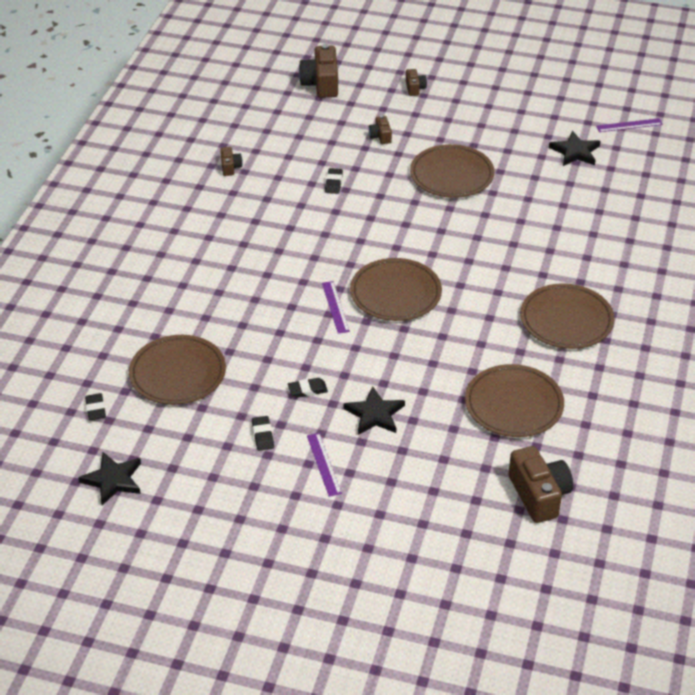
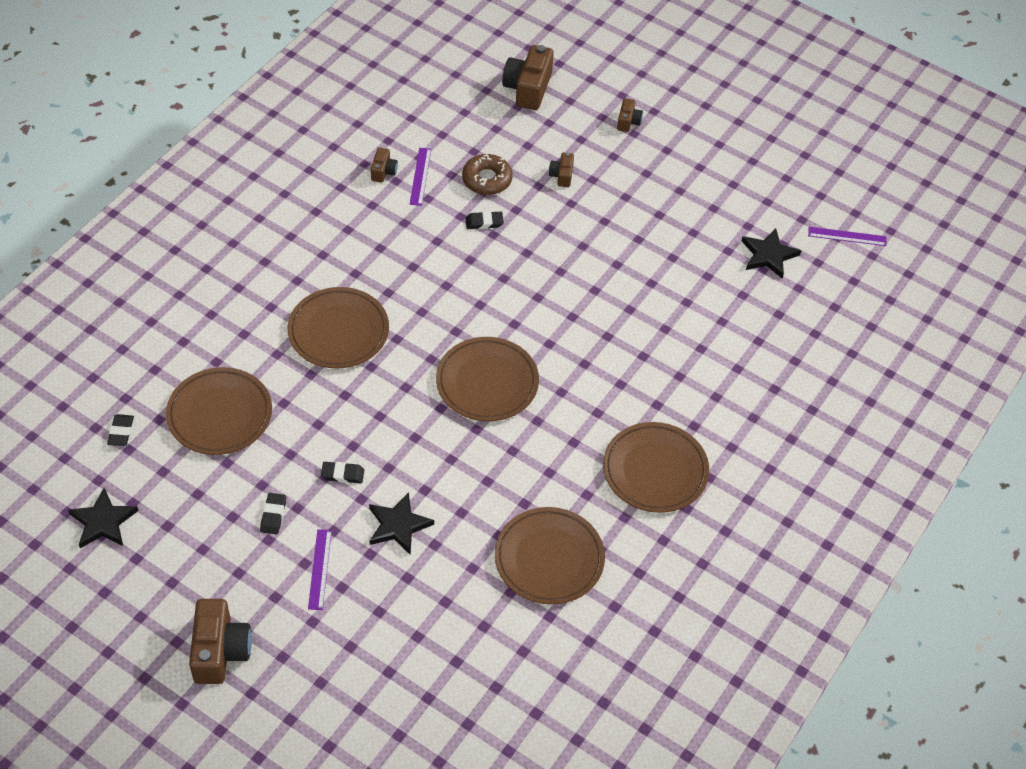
camera: 15 degrees right, 10 degrees up
(320, 153) = (487, 179): none -> brown donut
(333, 183) = (484, 222): black eraser -> black eraser turned 60 degrees clockwise
(335, 307) = (416, 380): purple ruler -> purple ruler (420, 176)
(451, 175) = (616, 248): brown plate -> brown plate (338, 331)
(539, 495) = (524, 677): brown camera -> brown camera (220, 651)

